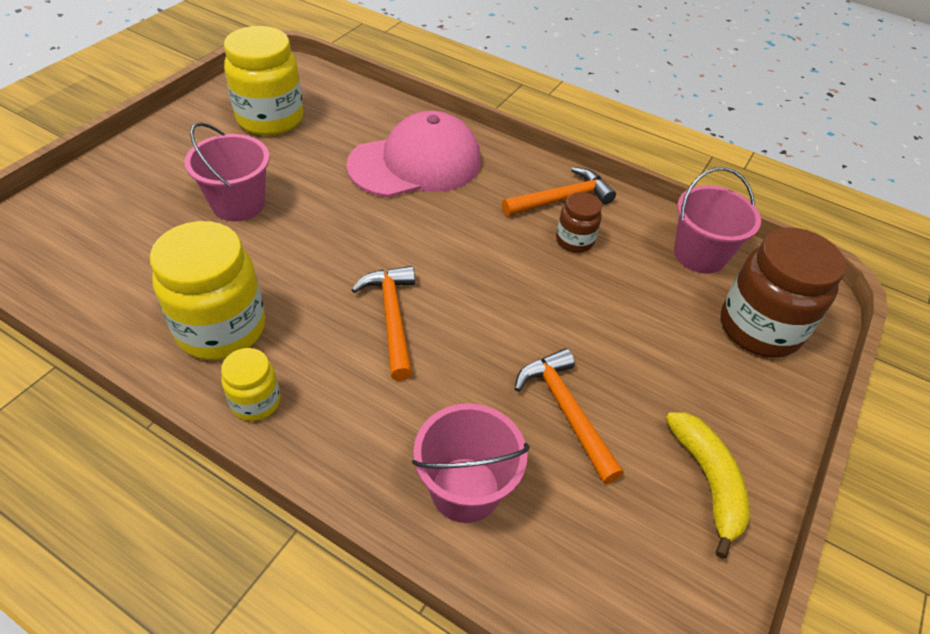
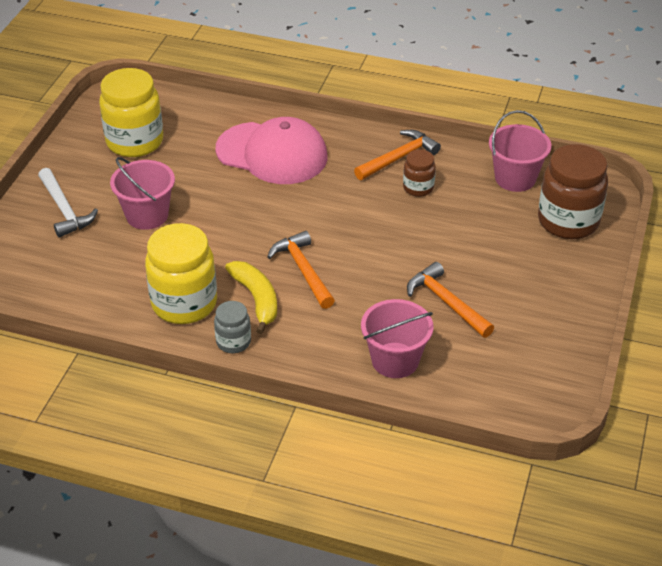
camera: 10 degrees left, 5 degrees down
(150, 177) = (64, 209): none -> white hammer
(256, 402) = (233, 342): yellow jar -> grey jar
(416, 163) = (272, 153): pink cap -> pink cap turned 60 degrees clockwise
(707, 481) = (550, 322): yellow banana -> yellow banana (256, 299)

